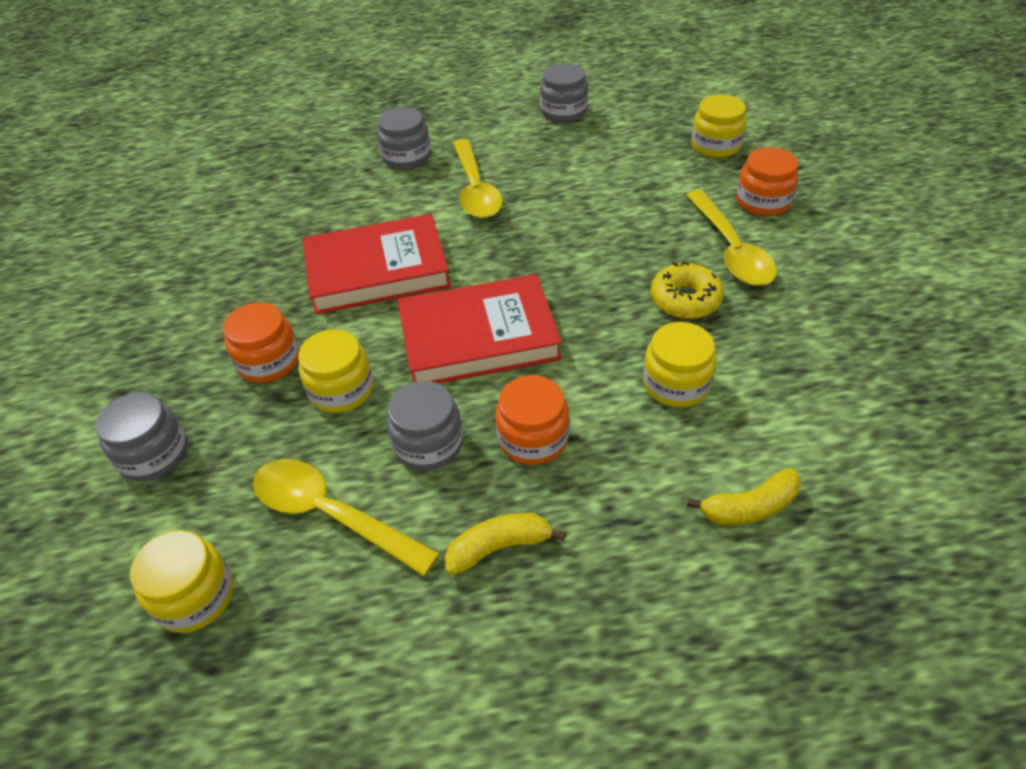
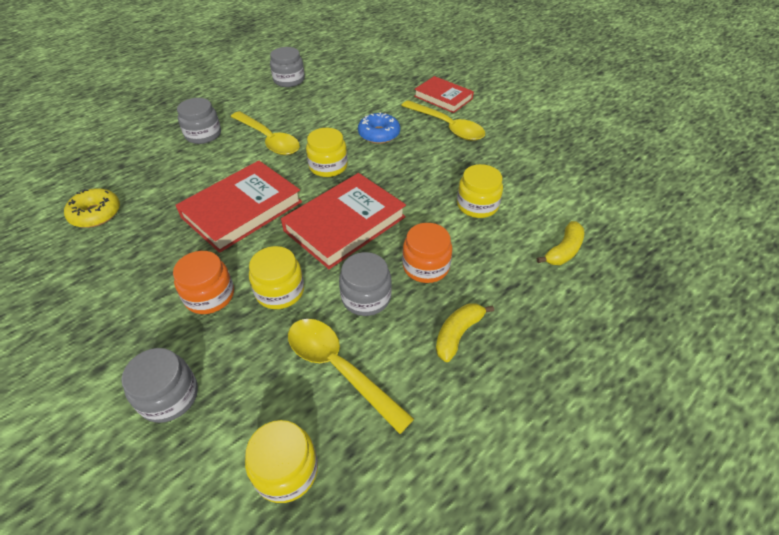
camera: 35 degrees left, 0 degrees up
(331, 514) = (339, 368): yellow spoon -> yellow spoon turned 45 degrees clockwise
(621, 228) = (379, 134): none -> blue donut
(685, 299) = (445, 160): yellow donut -> yellow donut (96, 214)
(715, 146) = (394, 76): yellow jar -> yellow jar (328, 166)
(763, 202) = (443, 97): orange jar -> red book

